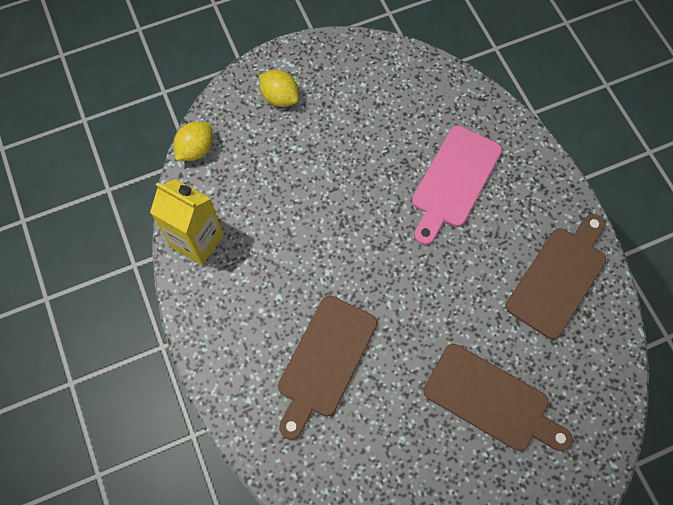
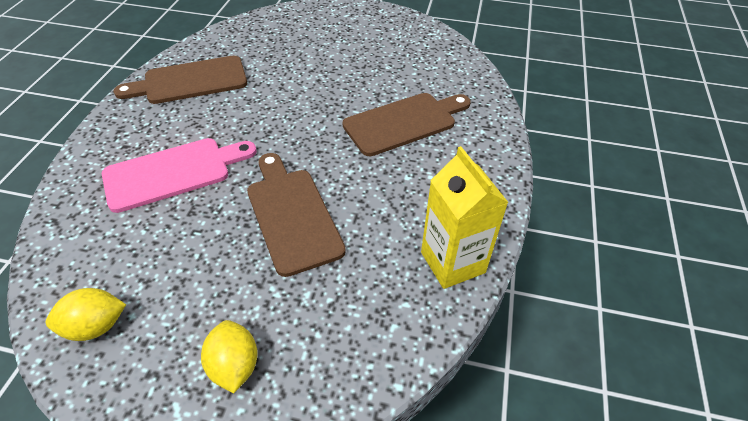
camera: 145 degrees left, 20 degrees down
(196, 149) = (388, 365): yellow lemon -> yellow lemon (95, 326)
(491, 400) = (312, 56): brown cutting board -> brown cutting board (292, 215)

